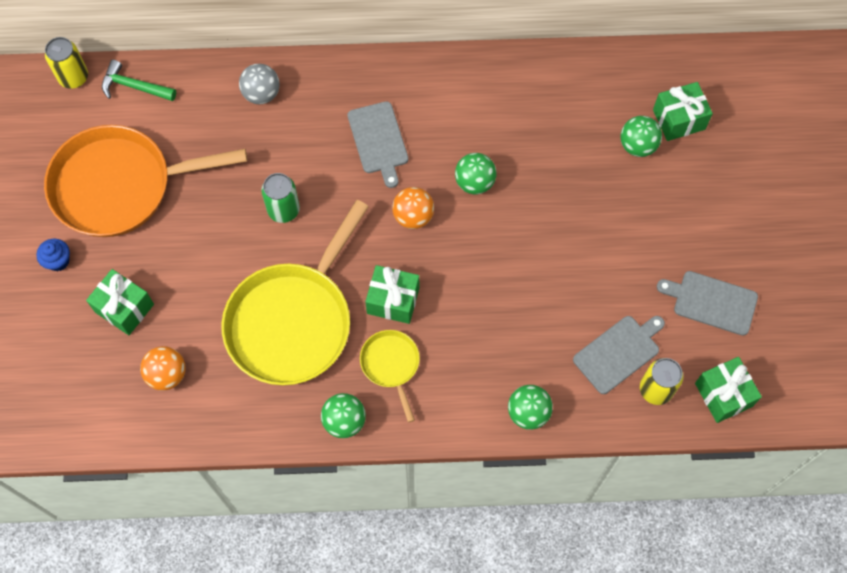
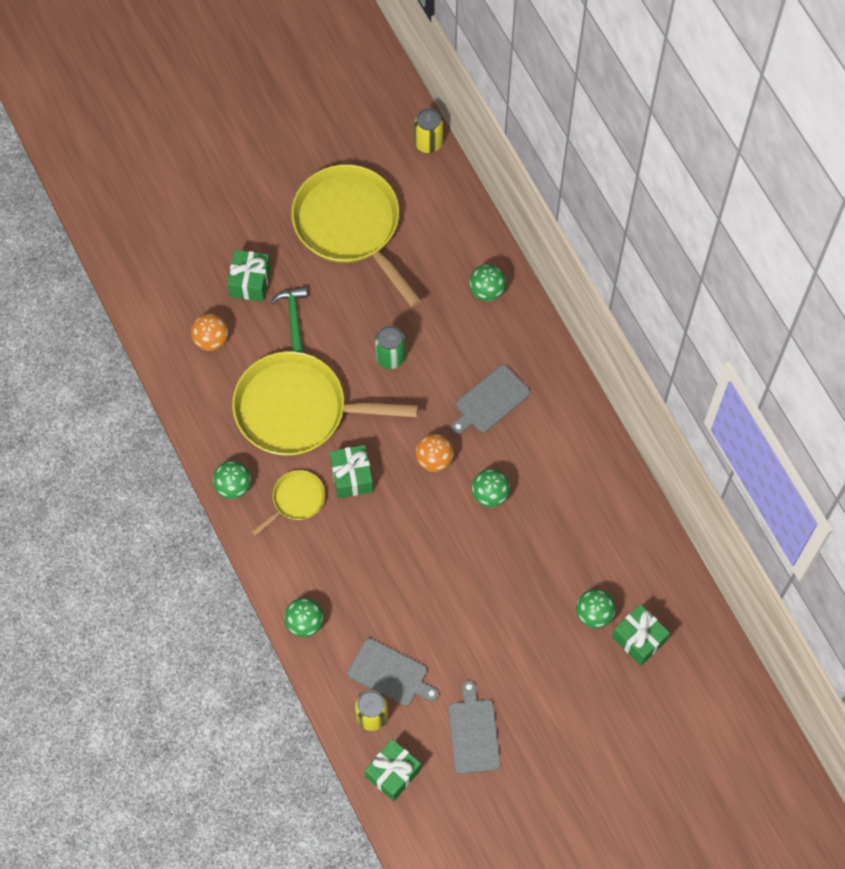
camera: 65 degrees right, 0 degrees up
(58, 261) = (266, 215): blue cupcake -> none
(120, 186) = (350, 226): orange pan -> yellow pan
(134, 86) = (443, 192): green hammer -> green hammer (293, 317)
(261, 94) = (487, 290): grey ball -> green ball

